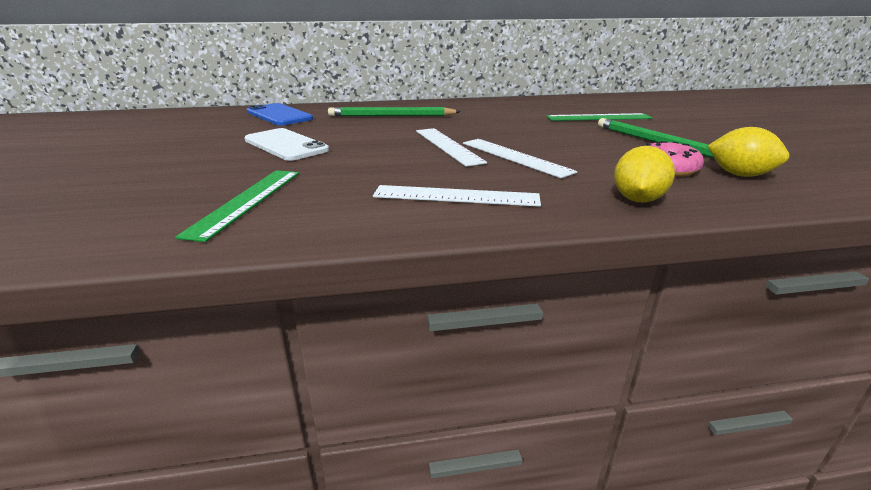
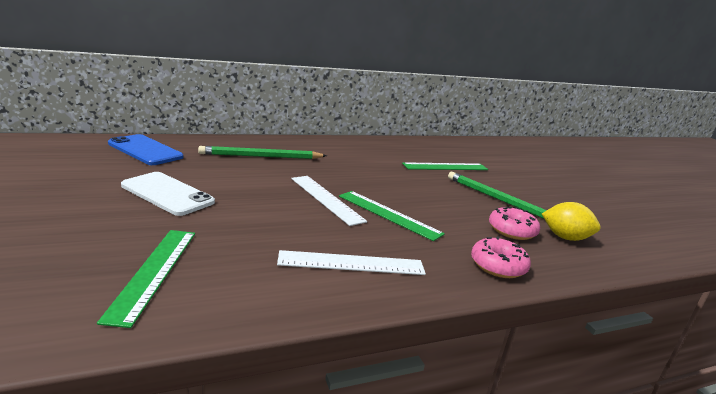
camera: 15 degrees left, 5 degrees down
(515, 157) = (389, 214): white ruler -> green ruler
(637, 199) = (498, 266): yellow lemon -> pink donut

